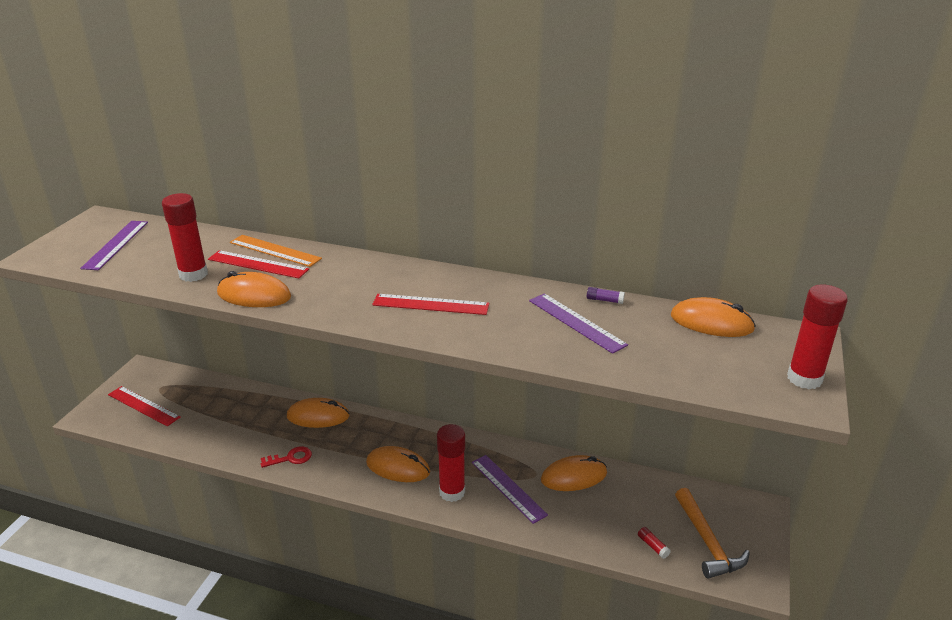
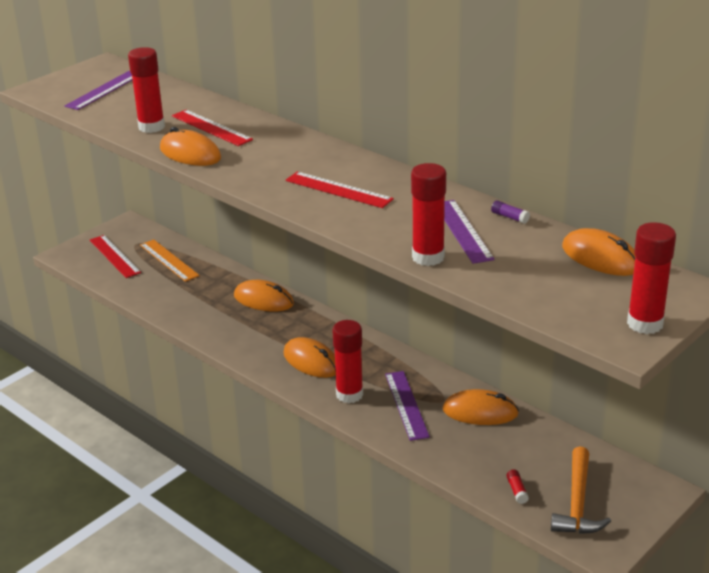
camera: 25 degrees right, 0 degrees up
(275, 250) = (234, 118): orange ruler -> orange ruler (169, 260)
(290, 458) = (218, 330): red key -> none
(568, 356) = (428, 257): none -> red glue stick

